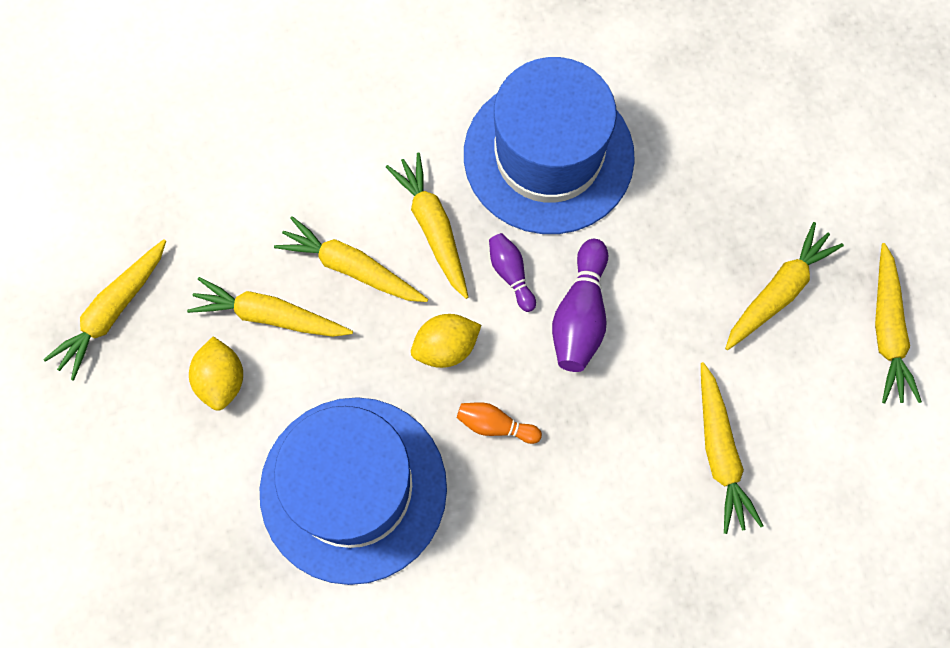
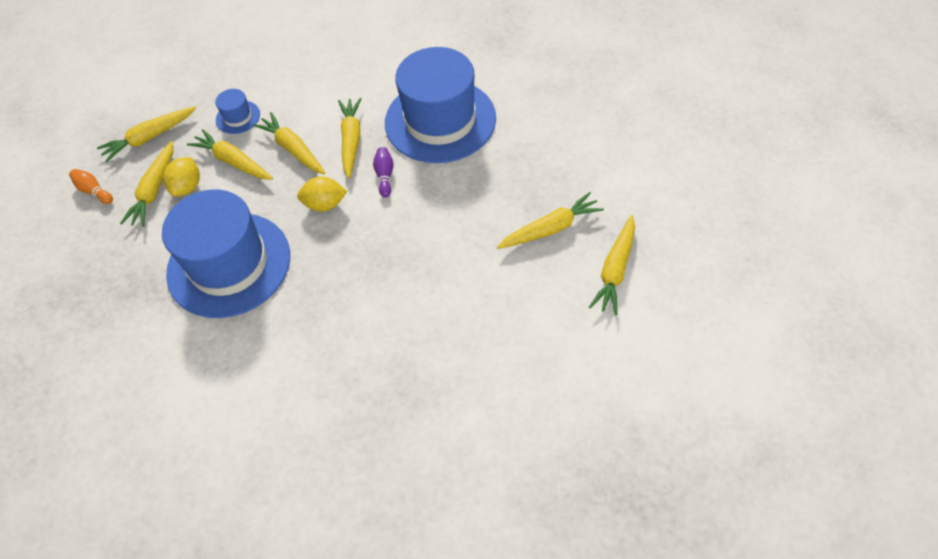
camera: 25 degrees right, 15 degrees down
(236, 235) = (238, 117): none -> blue hat
(495, 425) = (332, 254): orange bowling pin -> orange bowling pin (94, 191)
(580, 315) = (416, 208): purple bowling pin -> none
(720, 453) = (467, 310): yellow carrot -> yellow carrot (154, 190)

